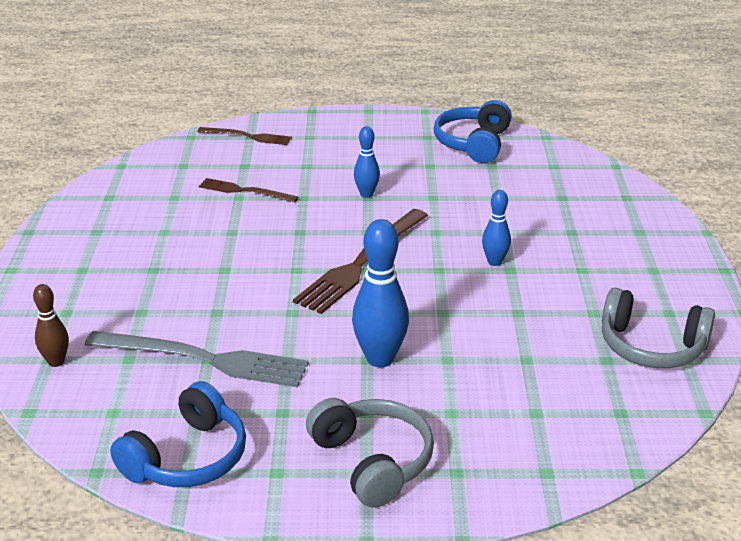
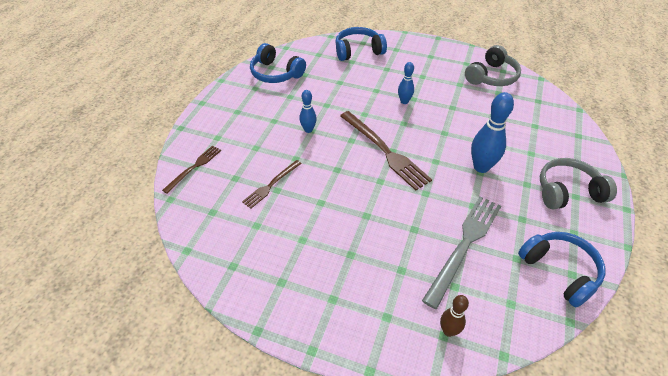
camera: 70 degrees left, 15 degrees up
(597, 197) = (358, 51): none -> blue headphones

